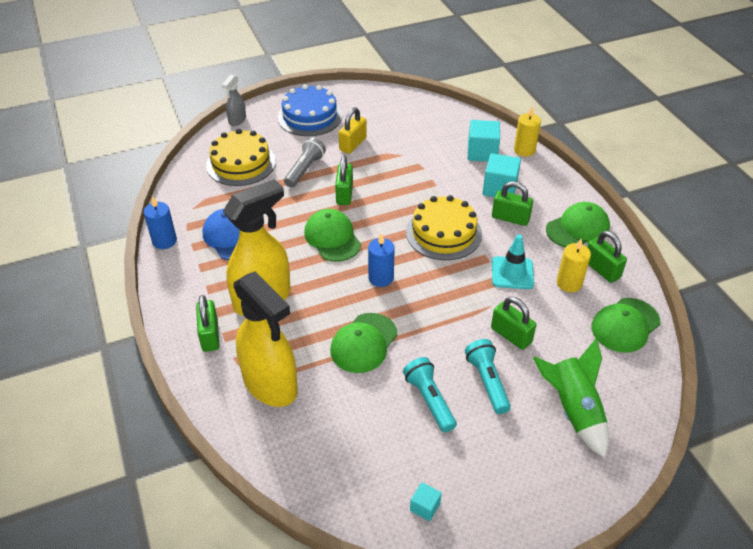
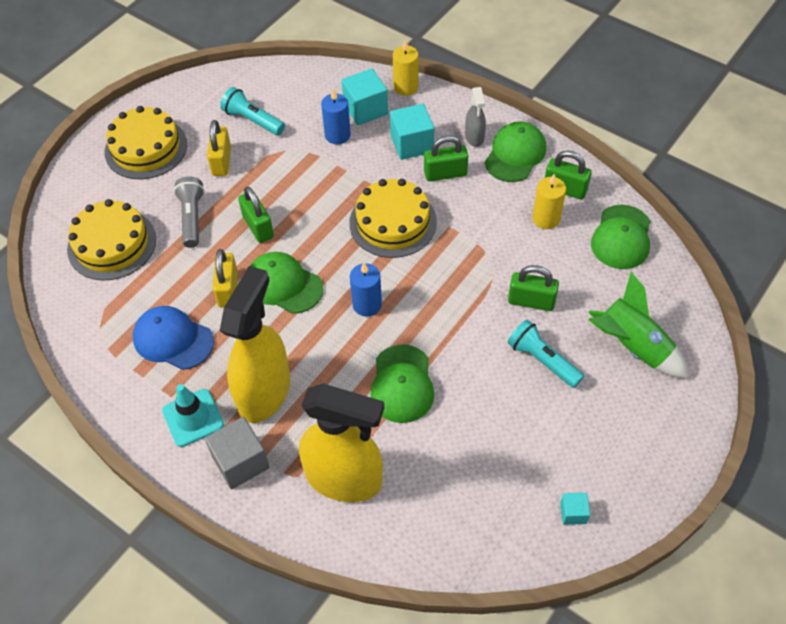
camera: 30 degrees left, 10 degrees up
(164, 241) = (100, 382): blue candle -> blue candle (337, 135)
(210, 335) = (240, 462): green padlock -> grey cube
(237, 120) = (63, 191): grey spray bottle -> grey spray bottle (474, 137)
(292, 224) = (228, 290): none -> yellow padlock
(310, 116) = (146, 148): blue cake -> yellow cake
(429, 400) = (504, 408): turquoise flashlight -> turquoise flashlight (253, 120)
(512, 273) = (488, 234): turquoise traffic cone -> turquoise traffic cone (193, 418)

